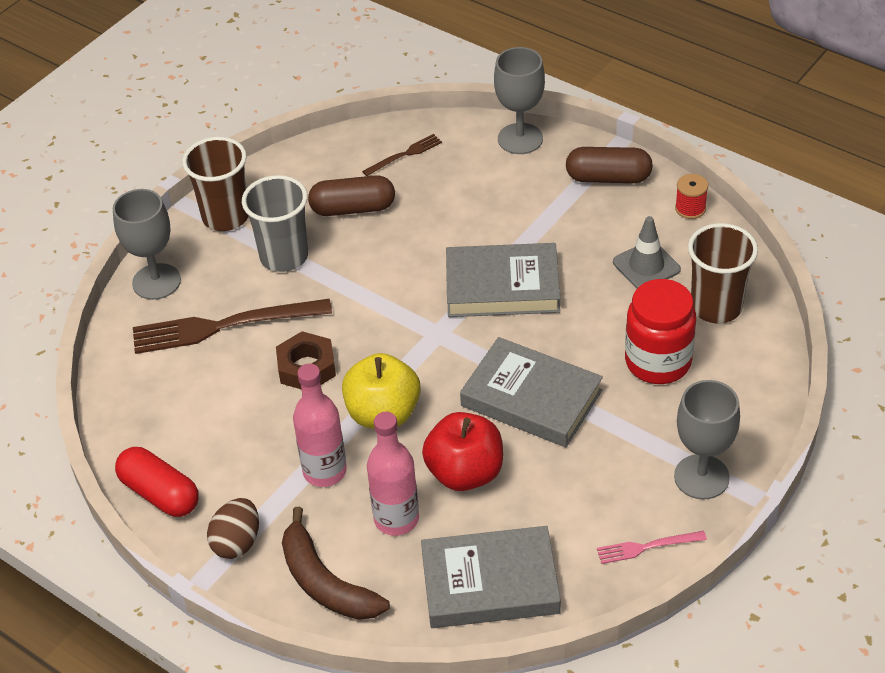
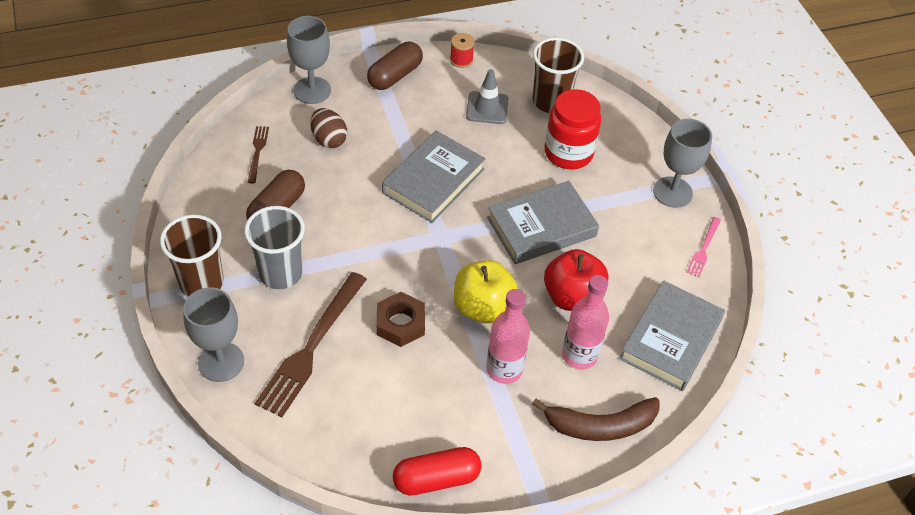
camera: 60 degrees left, 5 degrees up
(237, 542) = (523, 457): brown egg -> brown egg (329, 139)

